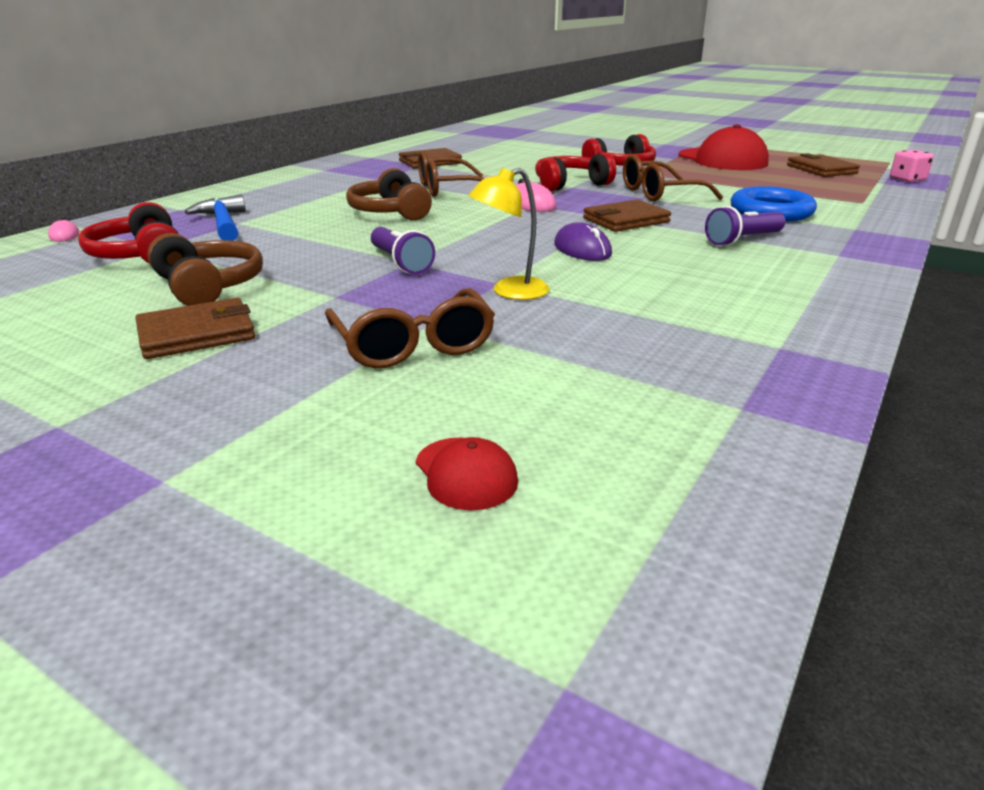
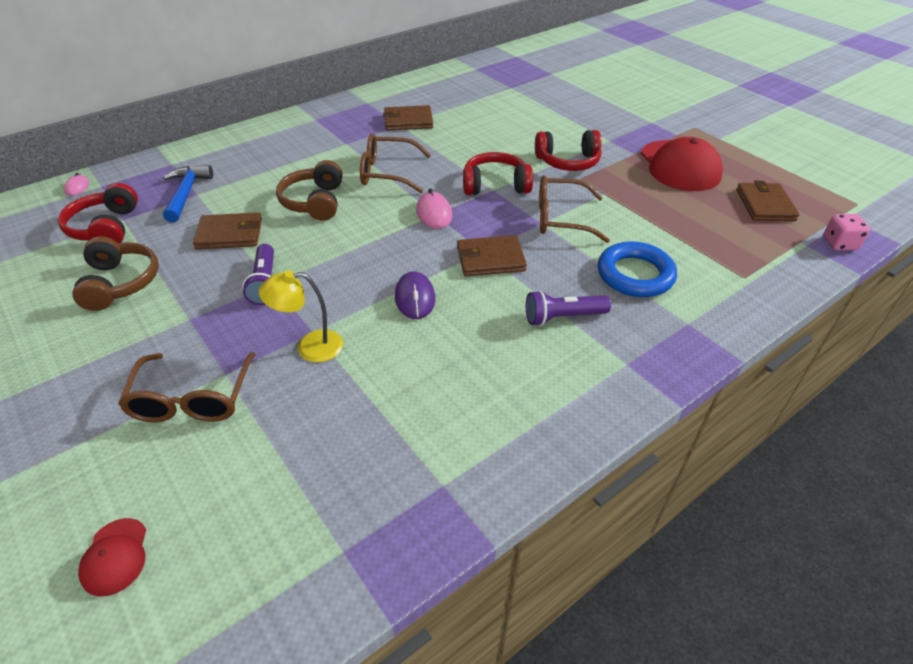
camera: 20 degrees right, 15 degrees up
(197, 334) = (75, 343): brown wallet -> brown wallet (230, 234)

